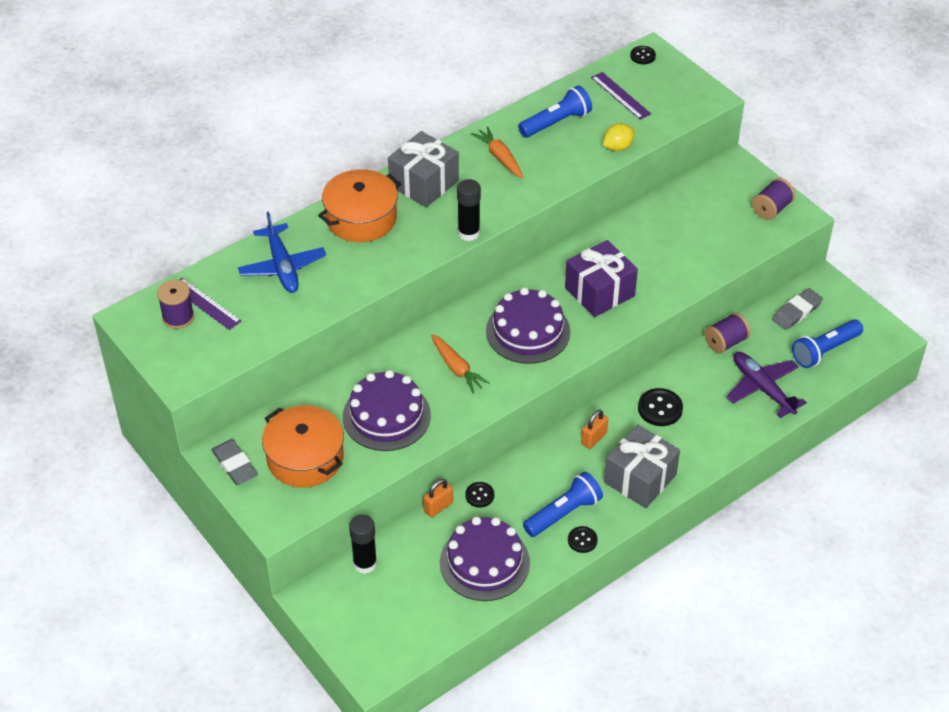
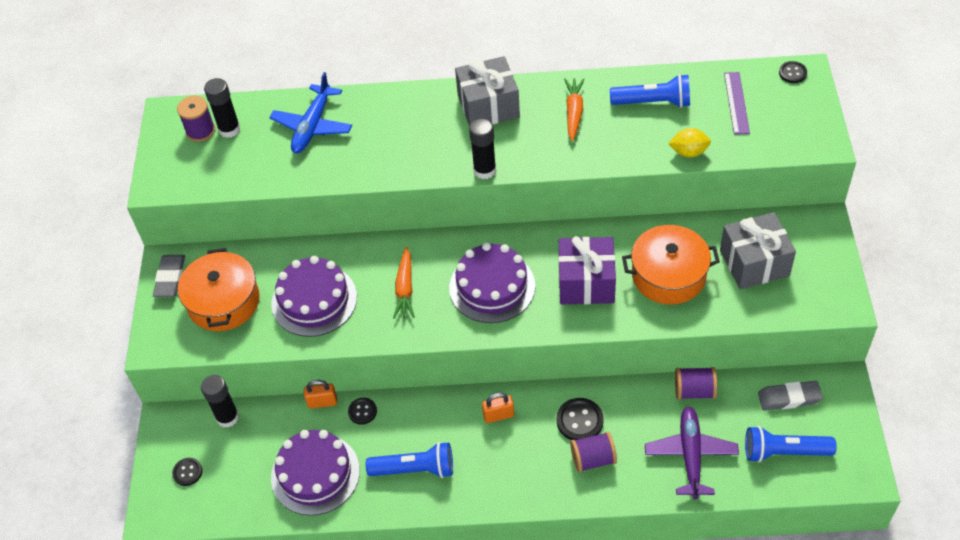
camera: 40 degrees right, 5 degrees up
(205, 303) = (229, 129): purple ruler -> black glue stick
(361, 218) = (410, 113): orange pot -> orange pot (668, 275)
(582, 540) = (409, 503): black button -> black button (187, 472)
(640, 478) = (505, 476): grey gift -> grey gift (754, 263)
(771, 209) = (820, 284): purple spool -> purple spool (593, 459)

